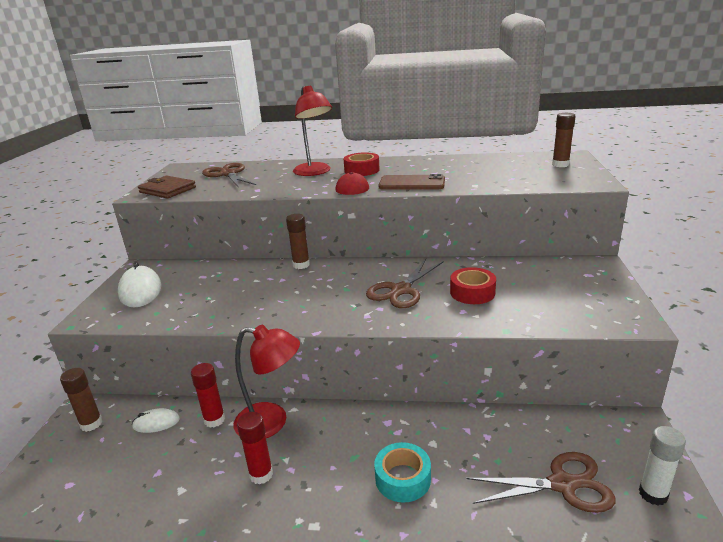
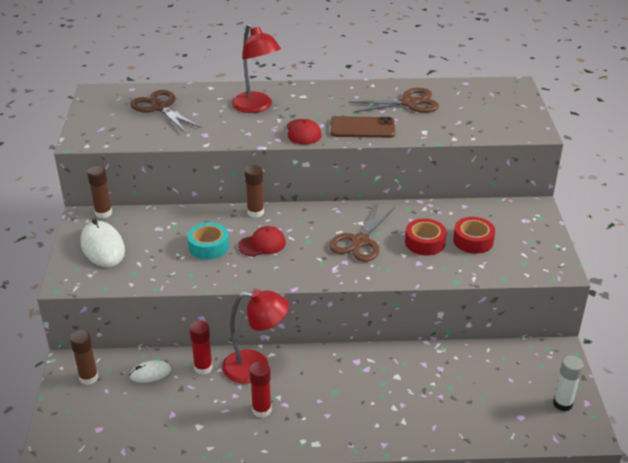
camera: 10 degrees left, 10 degrees up
(167, 190) = (105, 133): brown wallet -> none
(297, 291) = (262, 244): none -> red cap
(362, 170) = (306, 105): red tape -> red tape (473, 241)
(403, 478) = (377, 405): turquoise tape -> turquoise tape (208, 246)
(560, 165) = (504, 101): brown glue stick -> brown glue stick (103, 213)
(562, 484) = (498, 401): brown scissors -> brown scissors (408, 103)

